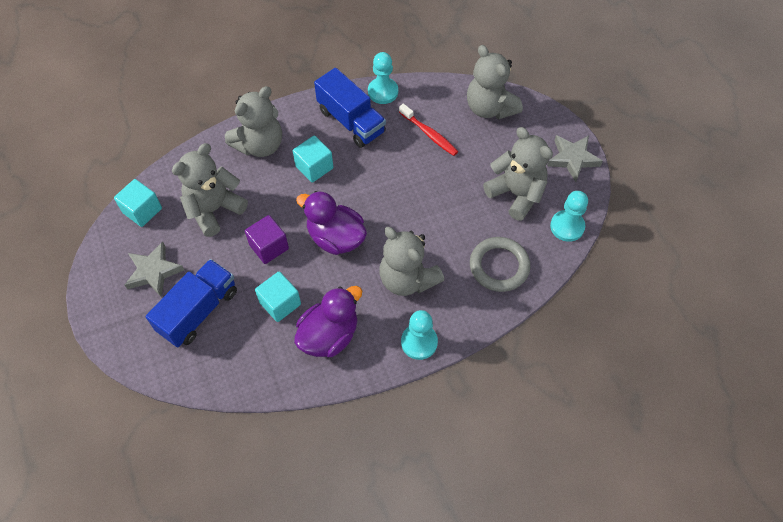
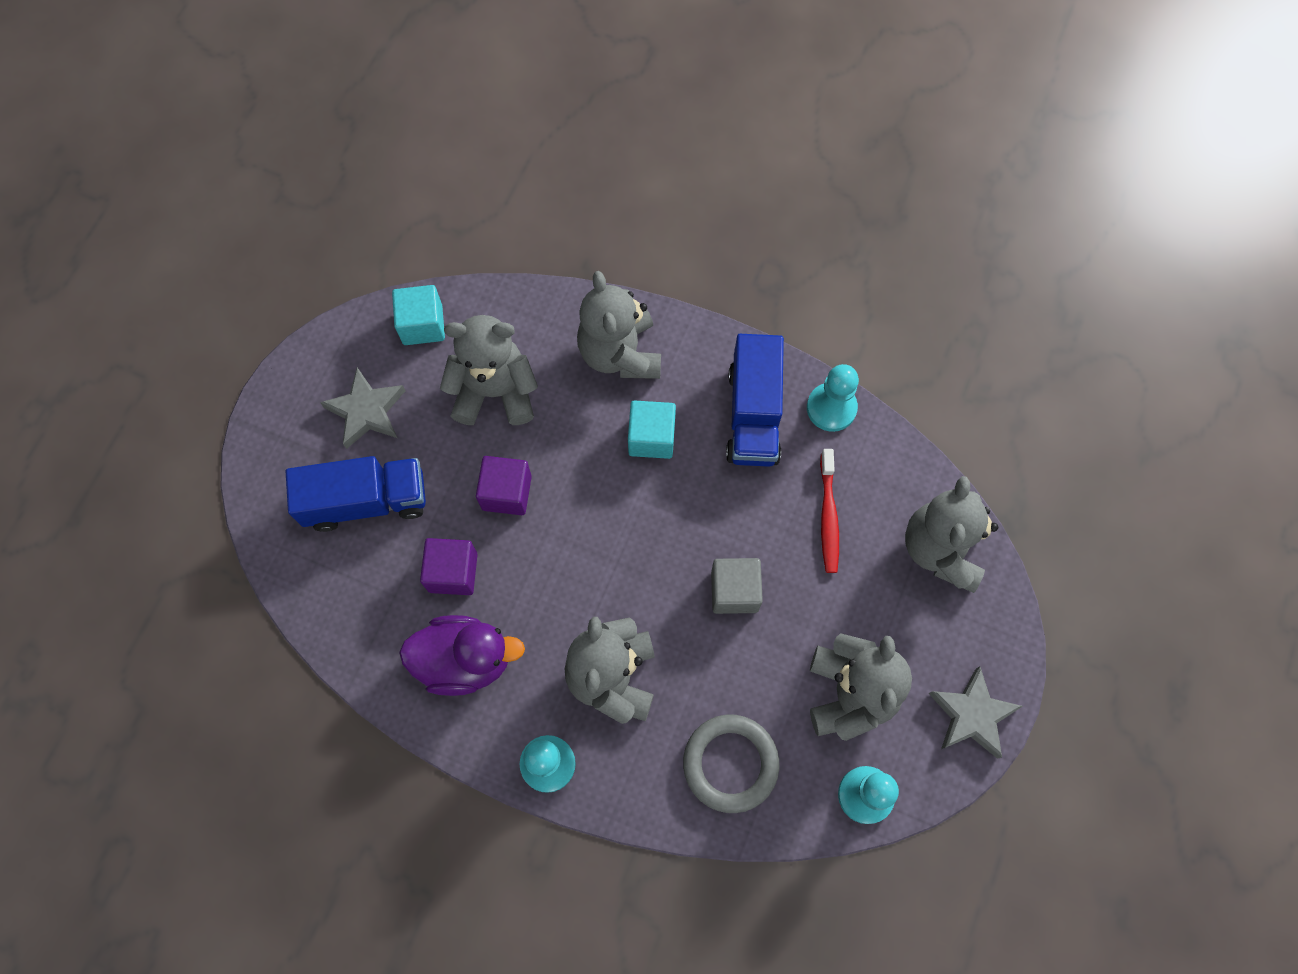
camera: 45 degrees right, 10 degrees up
(260, 145) = (620, 353): grey teddy bear -> grey teddy bear turned 75 degrees clockwise
(280, 303) = (453, 572): turquoise cube -> purple cube
(336, 238) = (586, 550): purple duck -> none
(422, 197) = (734, 591): none -> grey cube

